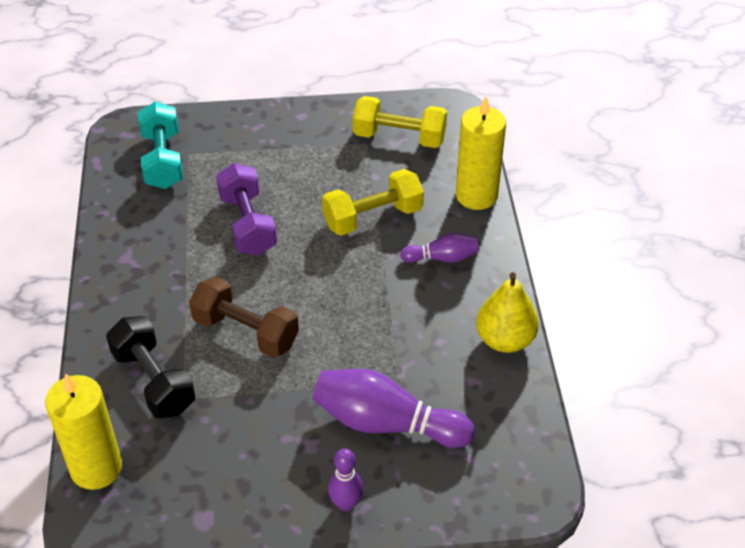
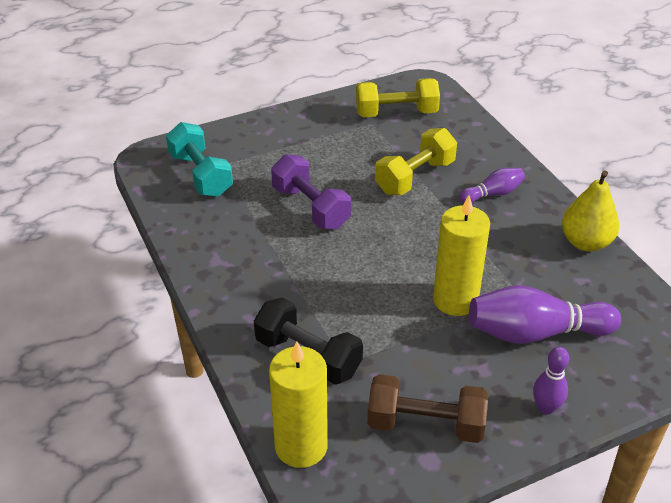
camera: 20 degrees left, 5 degrees down
(246, 332) = (365, 293): brown dumbbell -> brown dumbbell (425, 424)
(476, 195) = (488, 142): yellow candle -> yellow candle (455, 300)

